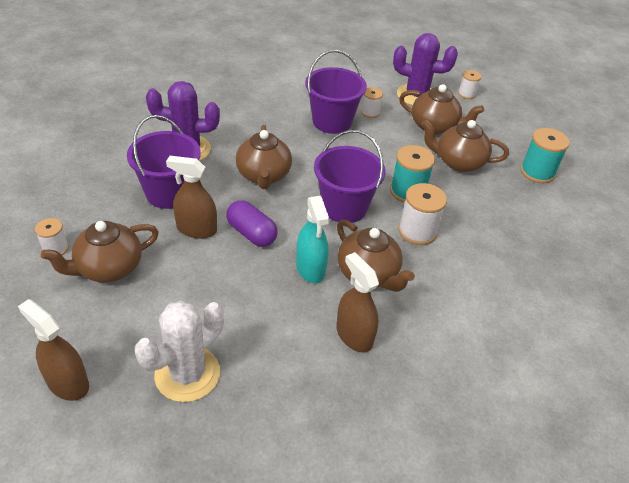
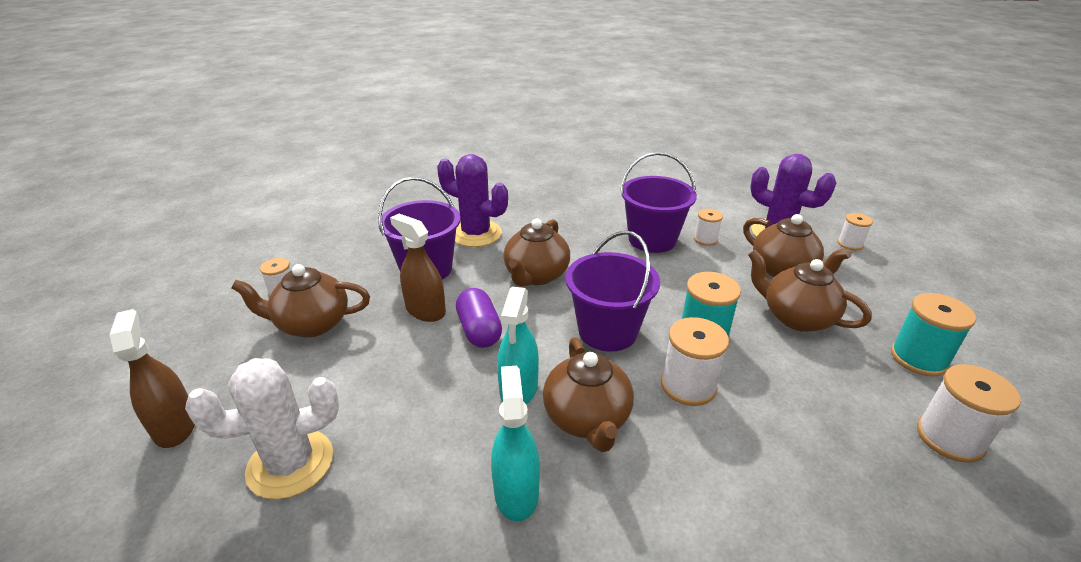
camera: 30 degrees right, 10 degrees down
(354, 335) = (516, 492): brown spray bottle -> turquoise spray bottle
(569, 219) = (950, 438): none -> white spool

